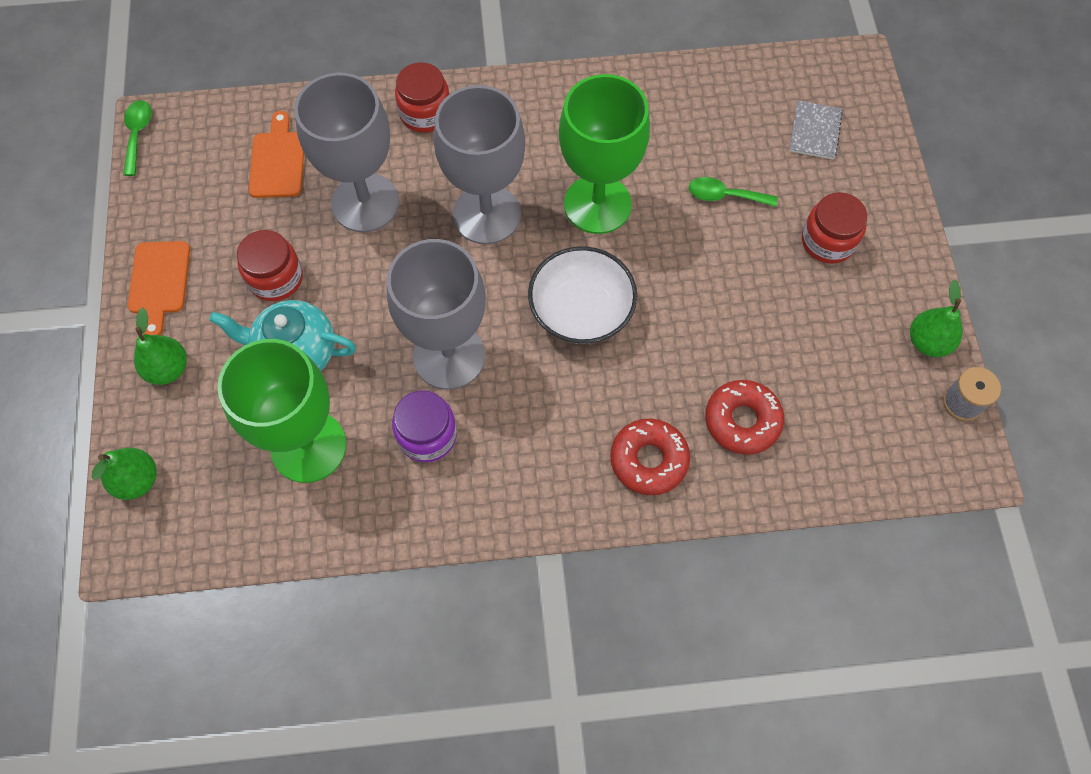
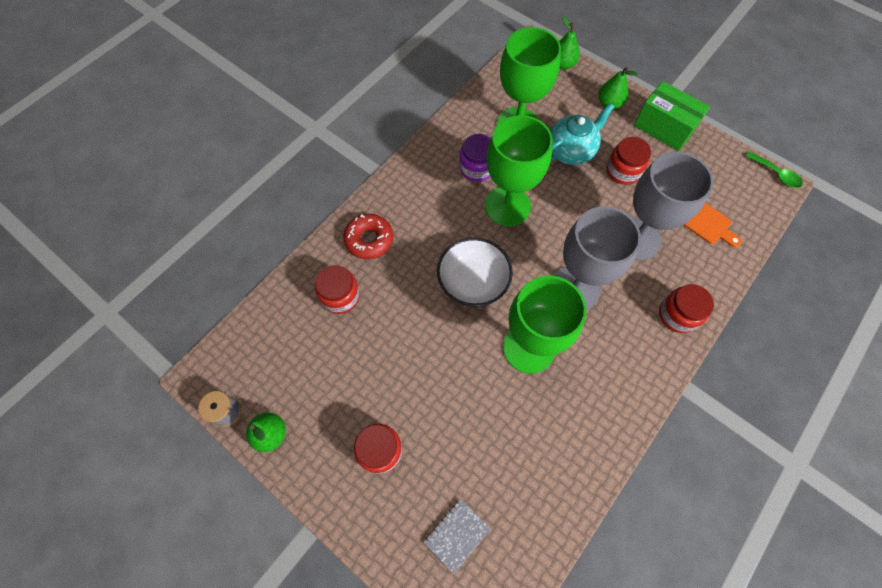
camera: 135 degrees right, 0 degrees up
(159, 282) = (663, 128): orange cutting board -> green box
(449, 356) = (507, 206): grey goblet -> green goblet
(724, 196) = (467, 424): green spoon -> none
(742, 421) = (340, 296): red donut -> red jar
(815, 131) = (457, 535): grey notebook -> grey notebook turned 75 degrees clockwise

